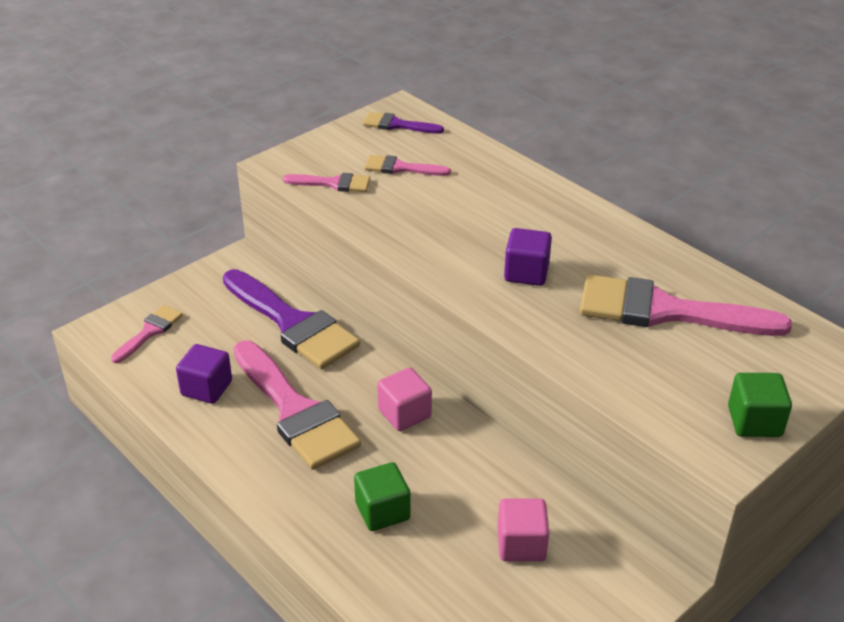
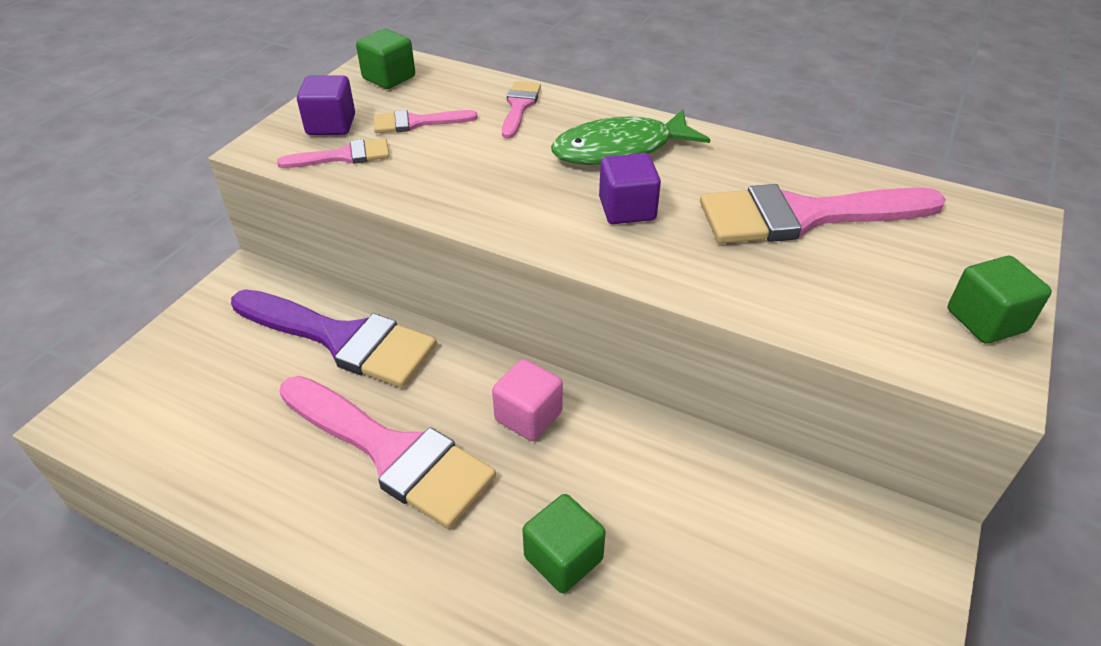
camera: 20 degrees left, 5 degrees up
(150, 332) = (156, 398): pink brush -> pink brush (519, 106)
(206, 388) = (262, 455): purple cube -> purple cube (331, 125)
(397, 125) = (389, 77): purple brush -> green cube
(521, 544) = (750, 547): pink cube -> none
(549, 225) = (620, 150): none -> green fish

